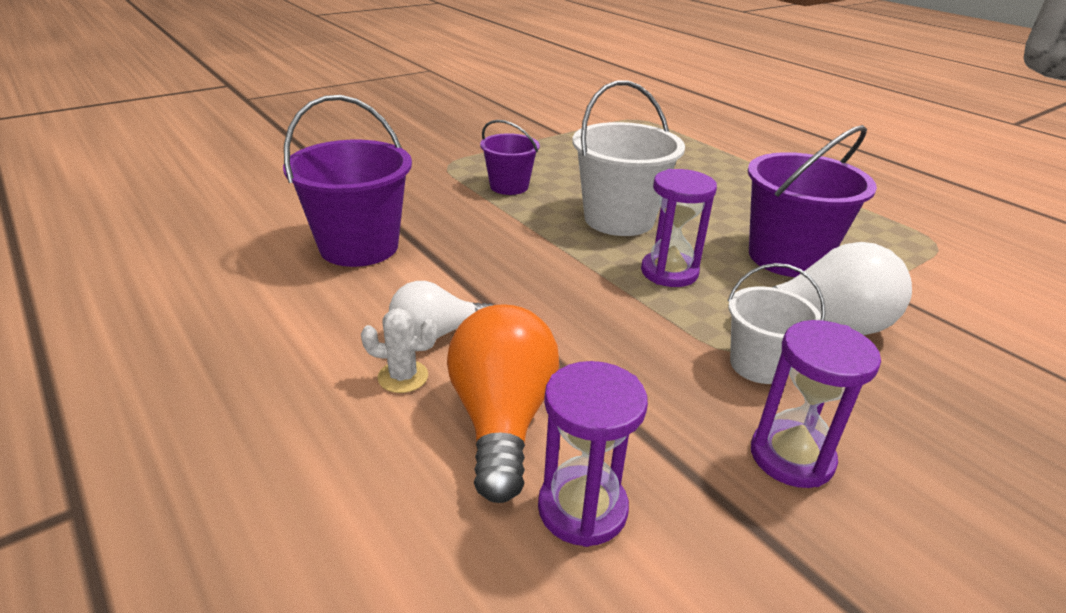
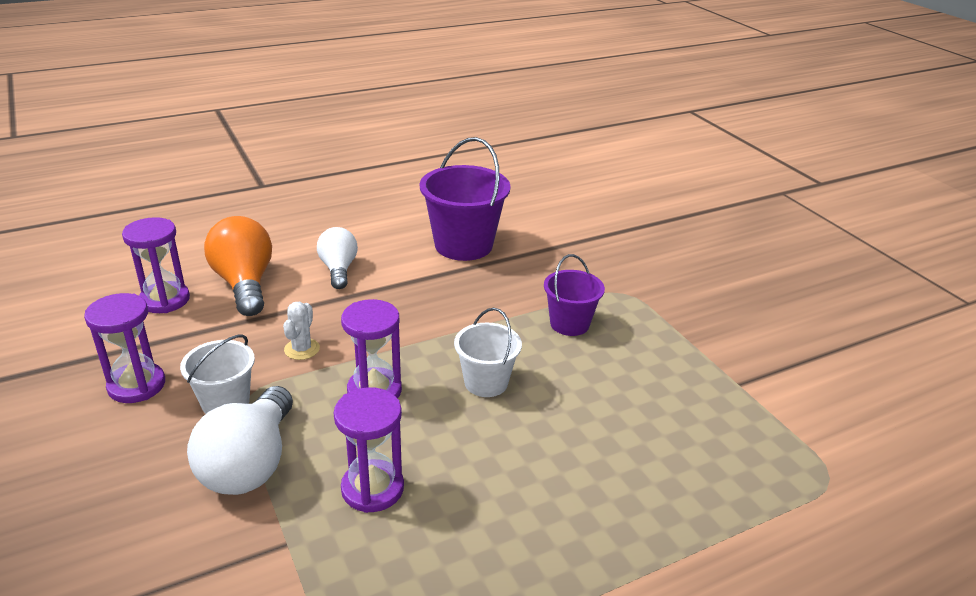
camera: 100 degrees right, 0 degrees up
(403, 377) = (302, 256): white cactus -> white cactus (302, 349)
(502, 420) = (244, 284): orange light bulb -> orange light bulb turned 120 degrees counterclockwise
(619, 219) = (486, 382): white bucket -> white bucket, size x0.59
(787, 257) = (372, 488): purple bucket -> purple hourglass

